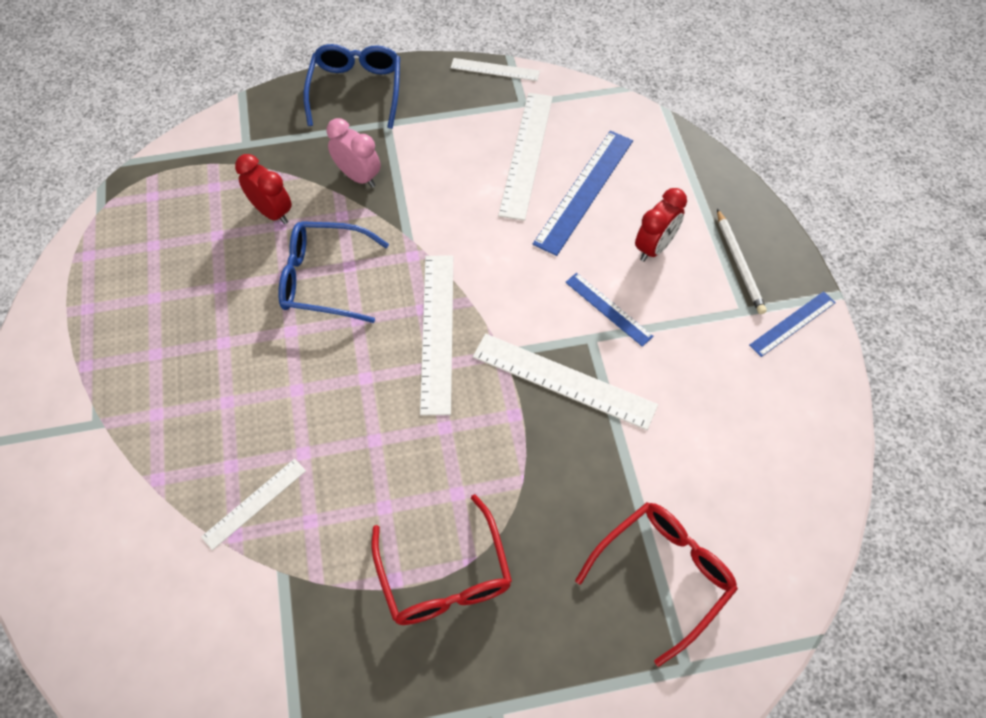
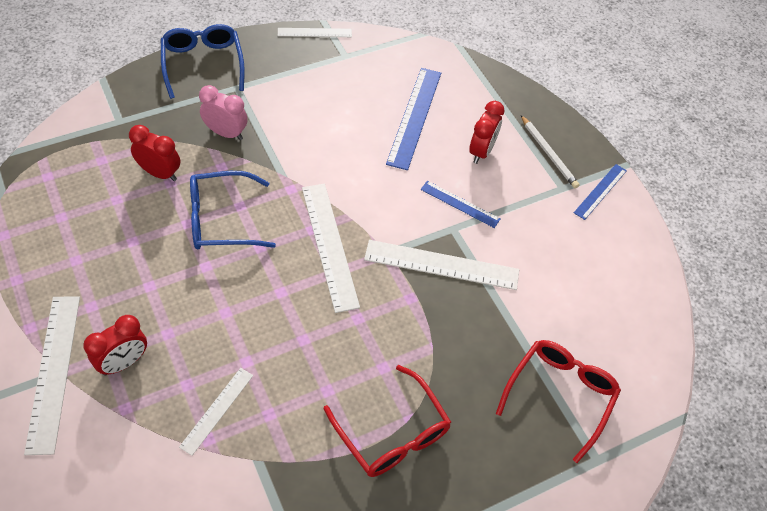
camera: 20 degrees left, 5 degrees down
(171, 425) = (124, 362): none -> red clock
(526, 154) = (360, 95): white ruler -> white ruler (54, 371)

